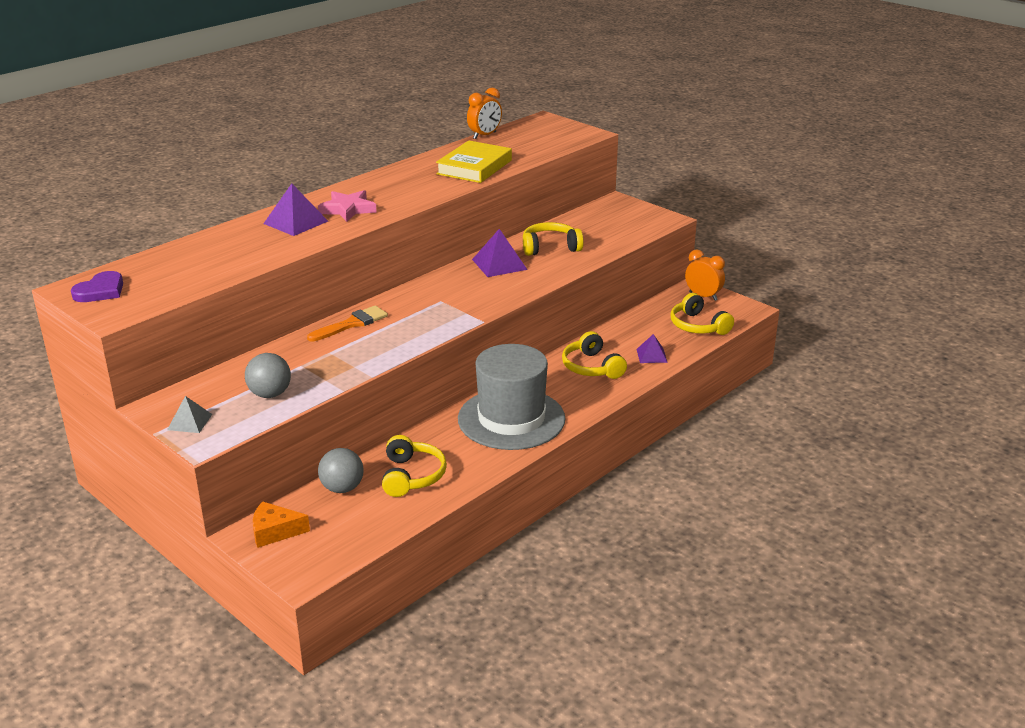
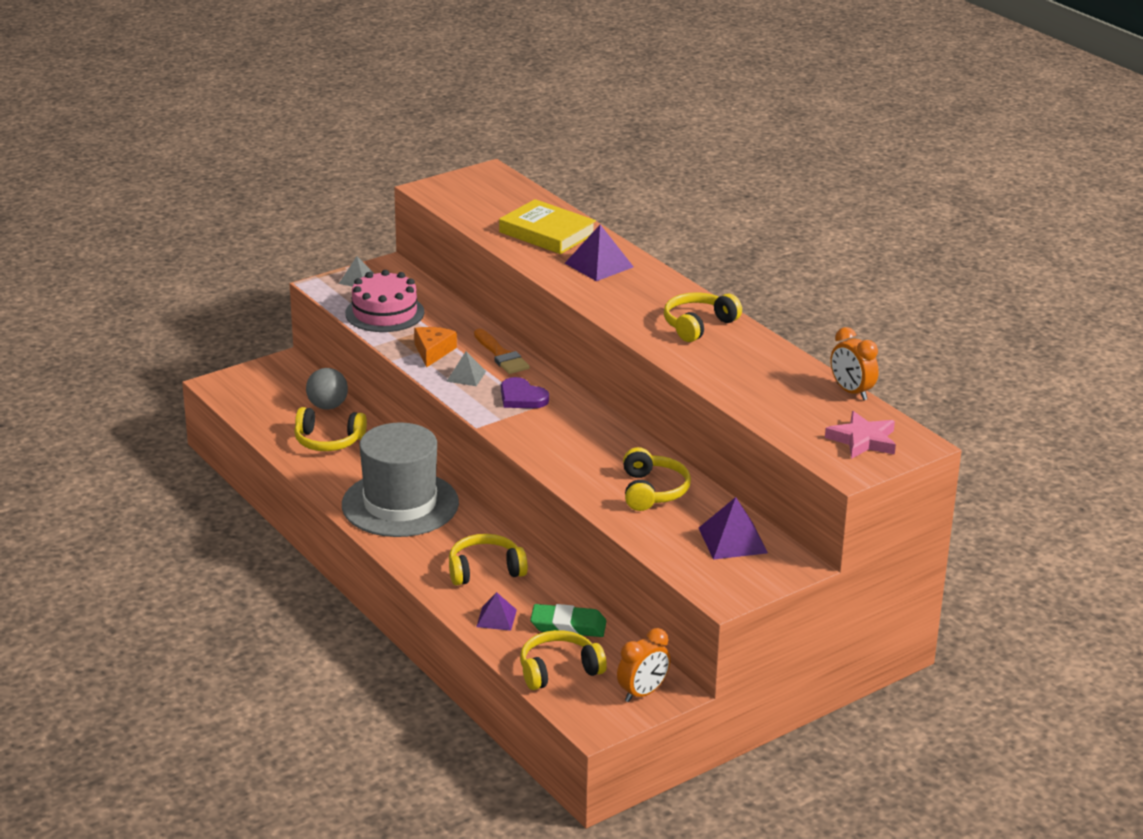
camera: 100 degrees right, 0 degrees up
(100, 291) = (479, 183): purple heart -> purple heart (522, 397)
(270, 394) = (384, 313): grey ball -> pink cake
(274, 532) = (282, 374): orange cheese -> orange cheese (433, 351)
(348, 209) = (624, 292): pink star -> pink star (863, 440)
(394, 336) = (466, 376): none -> grey pyramid
(400, 181) = (698, 325): none -> yellow headphones
(474, 167) = (734, 374): yellow book -> yellow book (547, 233)
(499, 264) = (615, 451): purple pyramid -> purple pyramid (733, 540)
(644, 327) = (568, 626): none -> green eraser

